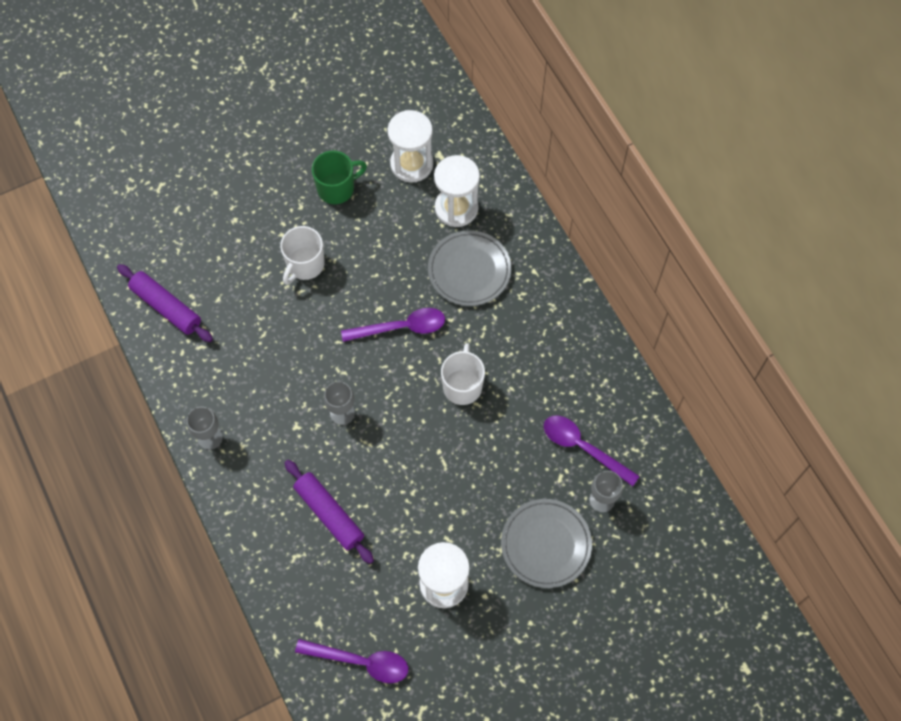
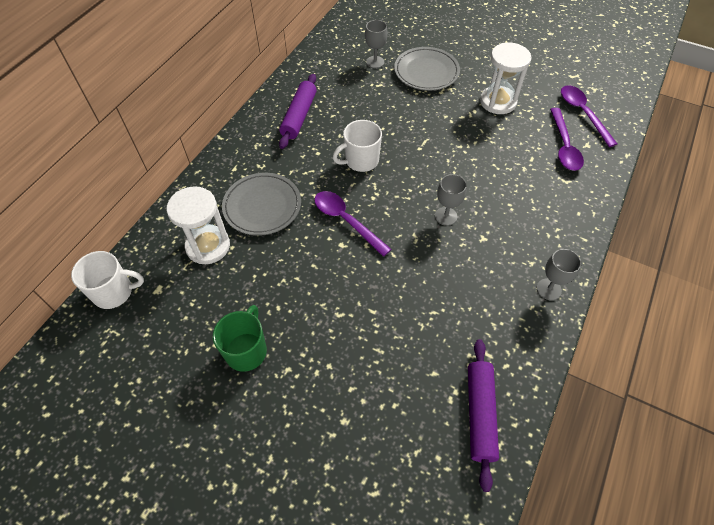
camera: 125 degrees left, 10 degrees down
(305, 265) = (345, 324): white mug -> white mug (114, 292)
(329, 514) = (520, 180): purple rolling pin -> purple rolling pin (299, 116)
(337, 188) = (246, 350): green mug -> green mug turned 75 degrees clockwise
(411, 164) = (181, 305): white hourglass -> none
(583, 447) = (349, 84): purple spoon -> purple spoon (564, 146)

